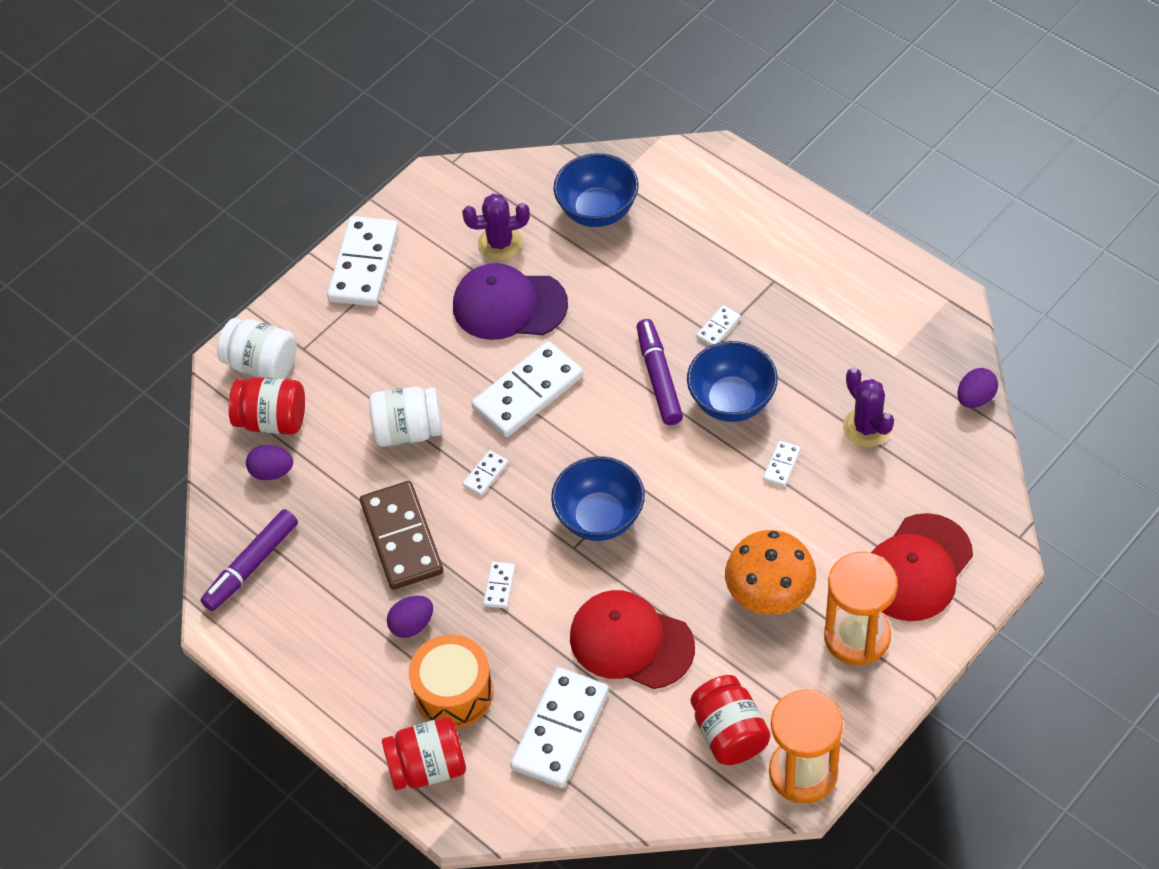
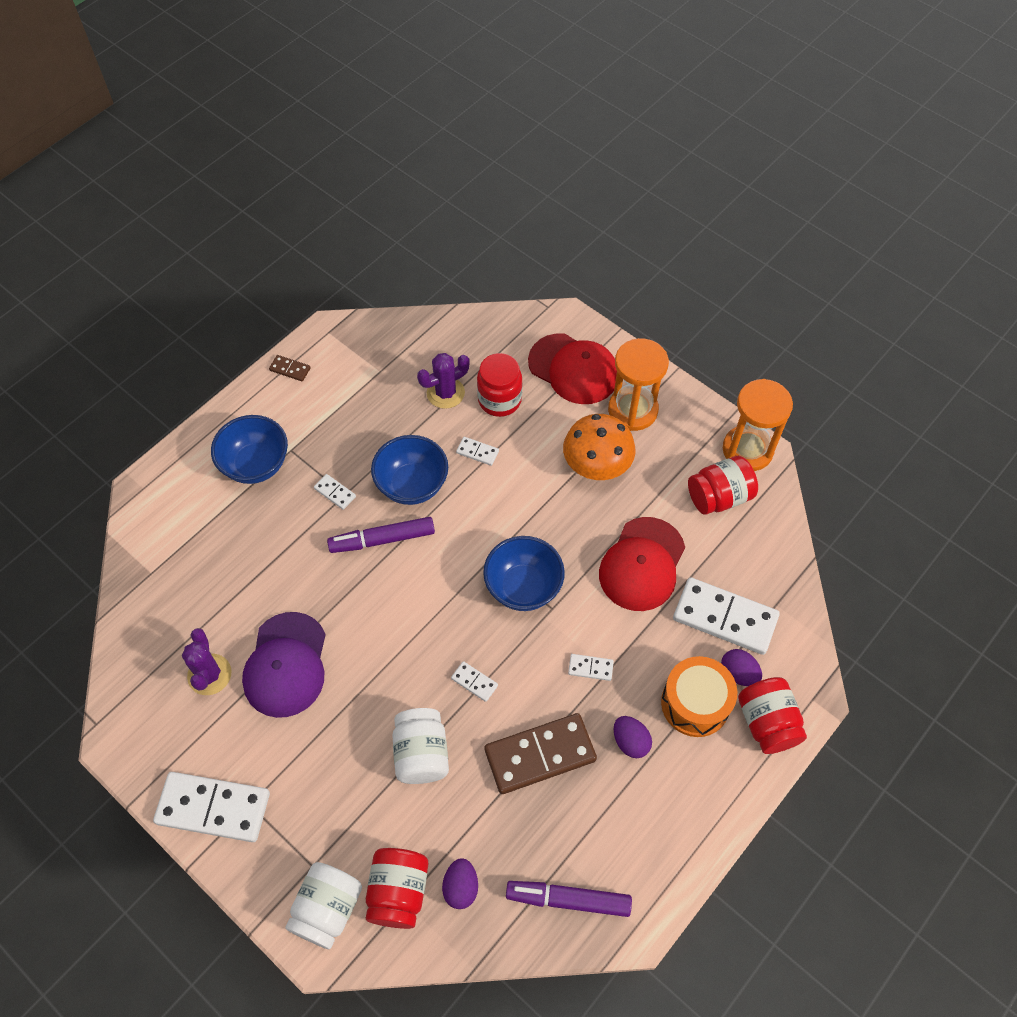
camera: 95 degrees left, 5 degrees up
(251, 565) = (568, 899): purple marker -> purple marker turned 150 degrees clockwise
(527, 392) = (387, 647): white domino -> none
(597, 211) = (187, 587): blue bowl -> blue bowl (256, 465)
(861, 486) = (499, 400): none -> red jar
(888, 267) = (290, 369): none -> brown domino
(975, 398) = (424, 322): purple egg -> purple egg (738, 673)

